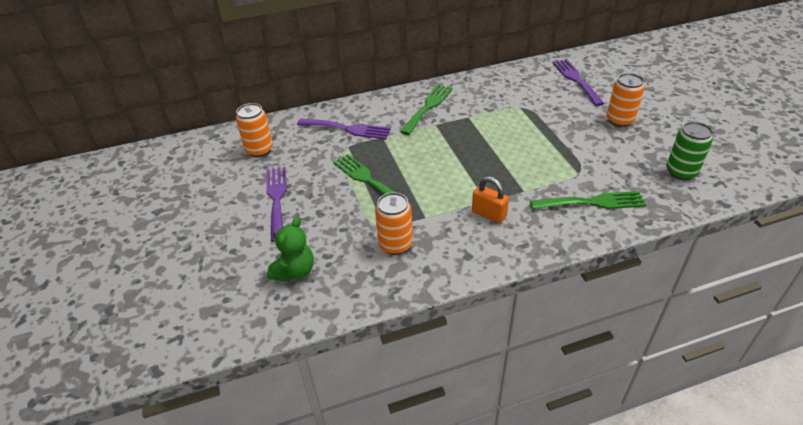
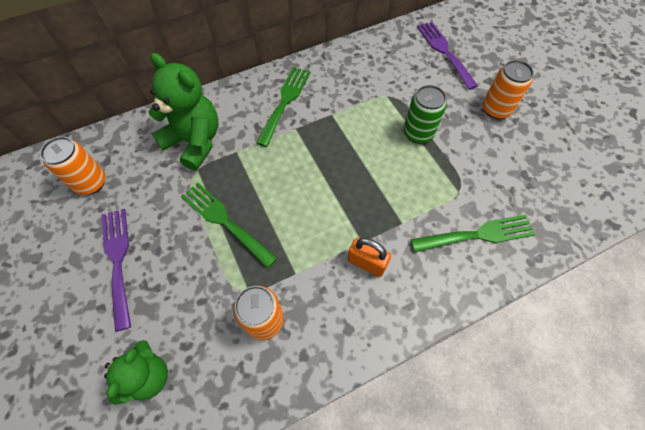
camera: 10 degrees left, 20 degrees up
(348, 129) = (194, 142): purple fork -> green teddy bear
(681, 172) = (566, 182): green can -> green can (418, 133)

